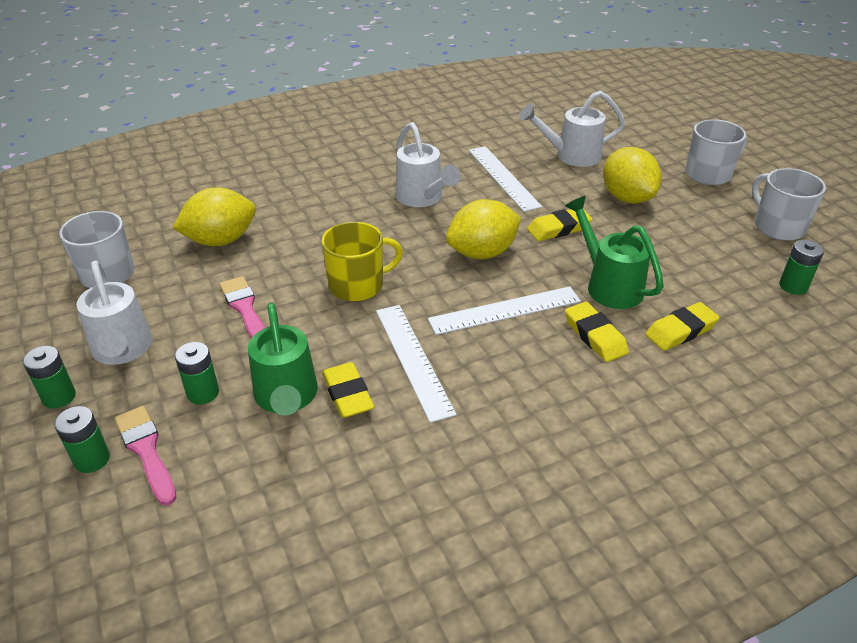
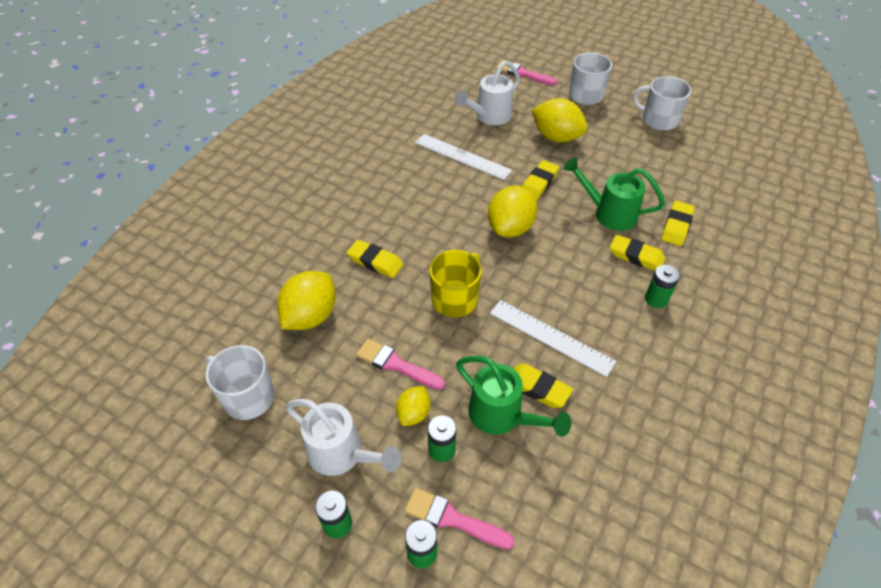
camera: 35 degrees left, 10 degrees up
(214, 352) = (413, 413): none -> yellow lemon
(321, 225) = (375, 262): none -> yellow eraser
(422, 198) = (424, 201): white watering can -> none
(505, 310) = (568, 266): white ruler -> none
(653, 133) = (523, 73): none -> pink brush
(793, 286) = (703, 162): green battery -> green battery (656, 299)

